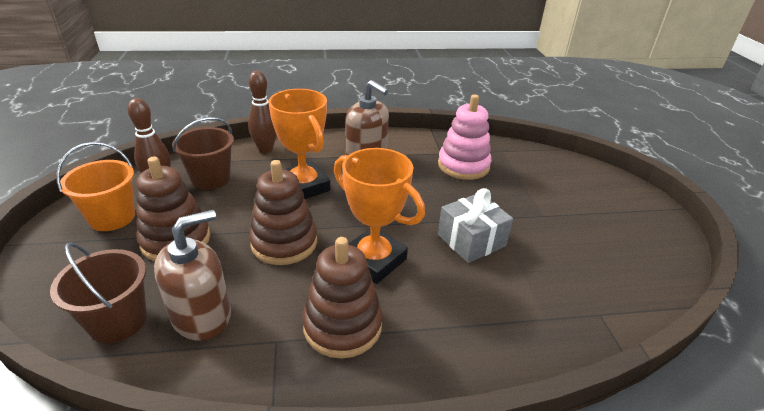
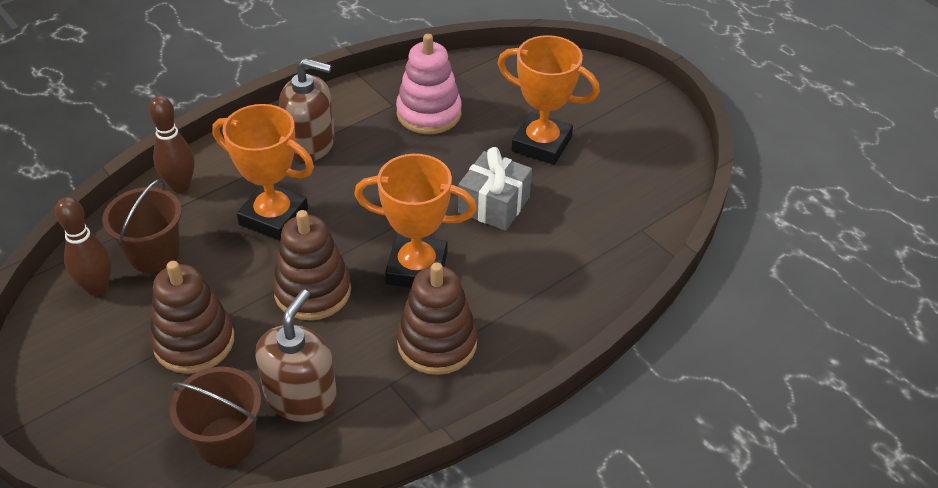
camera: 30 degrees left, 10 degrees up
(112, 217) = (90, 351): orange bucket -> none
(540, 214) = (541, 144): none -> orange trophy

